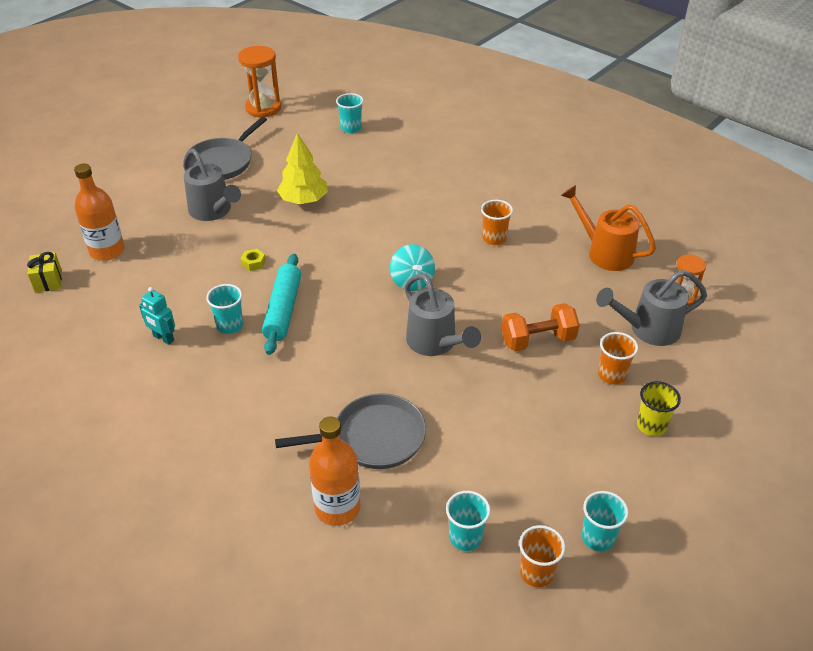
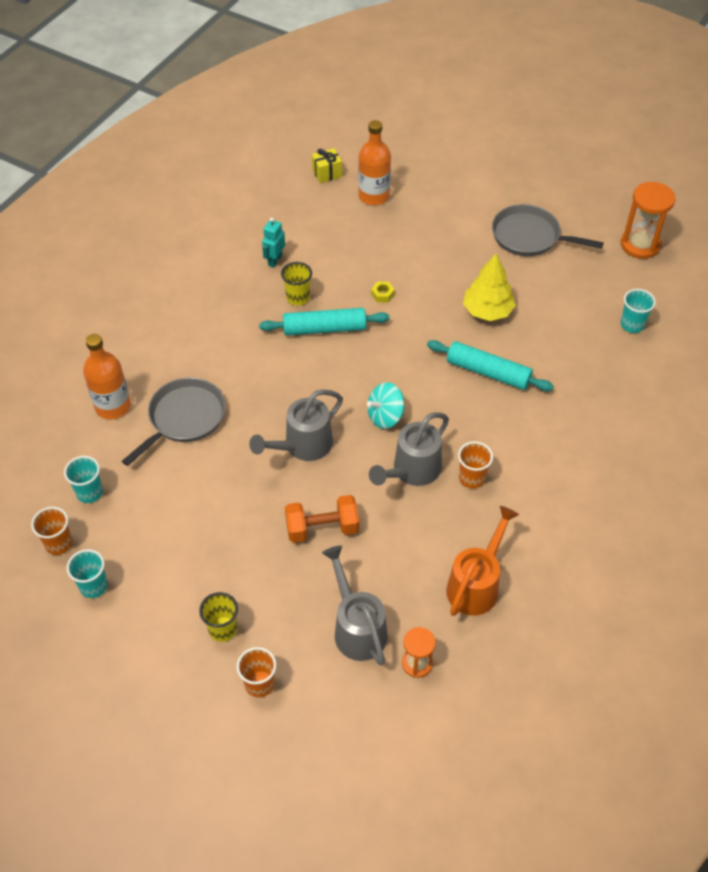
camera: 80 degrees right, 10 degrees up
(213, 211) = (449, 249): grey watering can -> grey watering can (412, 471)
(230, 325) = (298, 298): turquoise cup -> yellow cup
(374, 438) = (184, 418): grey pan -> grey pan turned 120 degrees counterclockwise
(377, 211) = (488, 372): none -> turquoise rolling pin
(538, 340) = (322, 528): orange dumbbell -> orange dumbbell turned 75 degrees counterclockwise
(612, 375) = (285, 594): orange cup -> orange cup (259, 684)

